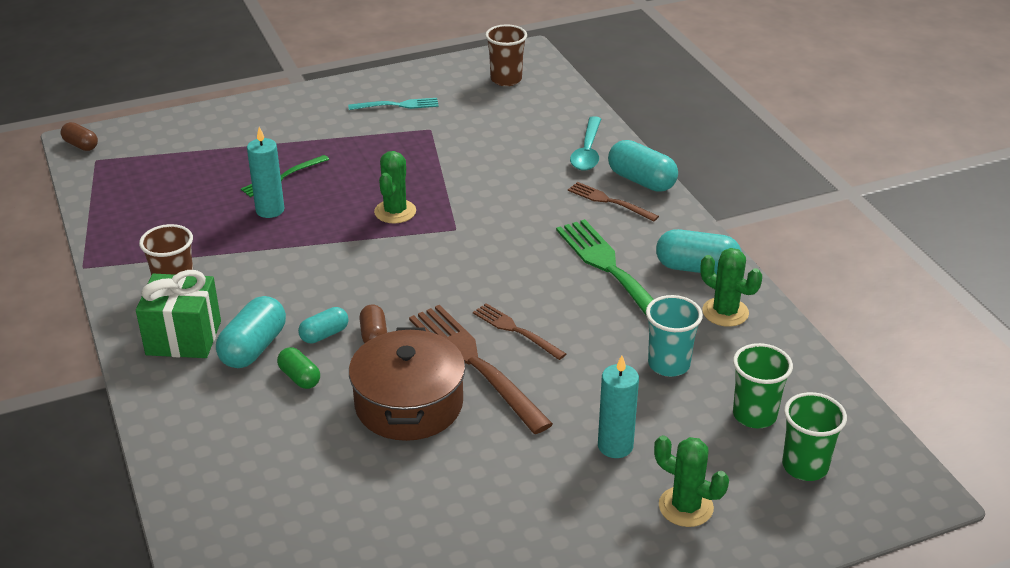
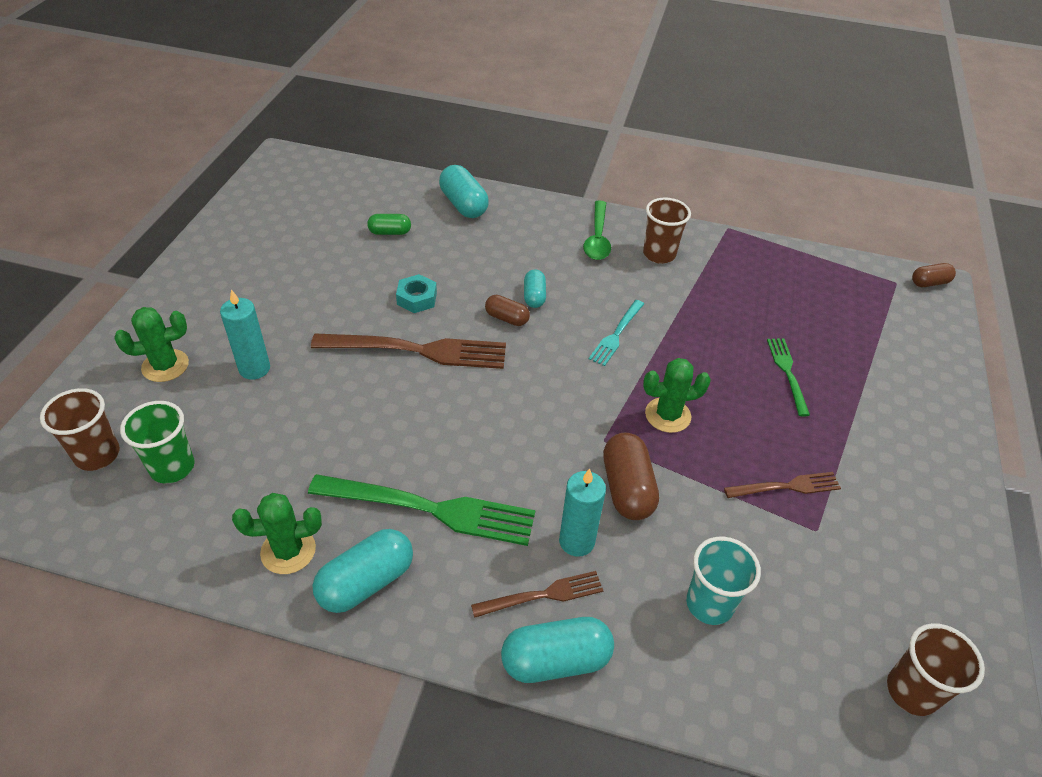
camera: 125 degrees right, 10 degrees up
(183, 338) = (597, 238): green gift -> green spoon
(253, 348) = (554, 261): turquoise capsule -> turquoise capsule (463, 205)
(270, 210) = (734, 342): turquoise candle -> turquoise candle (576, 541)
(299, 377) = (500, 266): green capsule -> green capsule (390, 232)
(395, 212) = (667, 415): green cactus -> green cactus turned 60 degrees counterclockwise
(397, 105) = (894, 532): turquoise fork -> turquoise fork (616, 335)
(409, 404) = (417, 298): brown pot -> turquoise nut
(487, 203) = (627, 488): none -> brown capsule
(515, 330) = (428, 394): brown fork -> brown fork (787, 486)
(587, 151) = (661, 652): turquoise spoon -> none
(669, 364) = (283, 458): turquoise cup -> turquoise cup (709, 604)
(805, 466) = (97, 455): green cup -> brown cup

